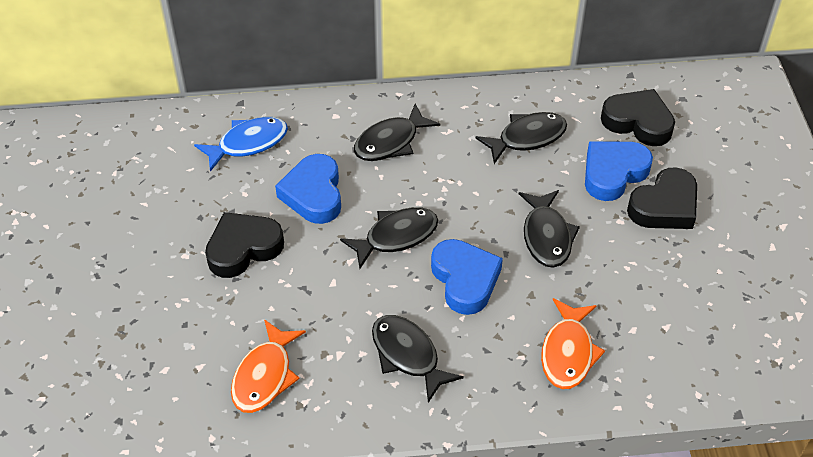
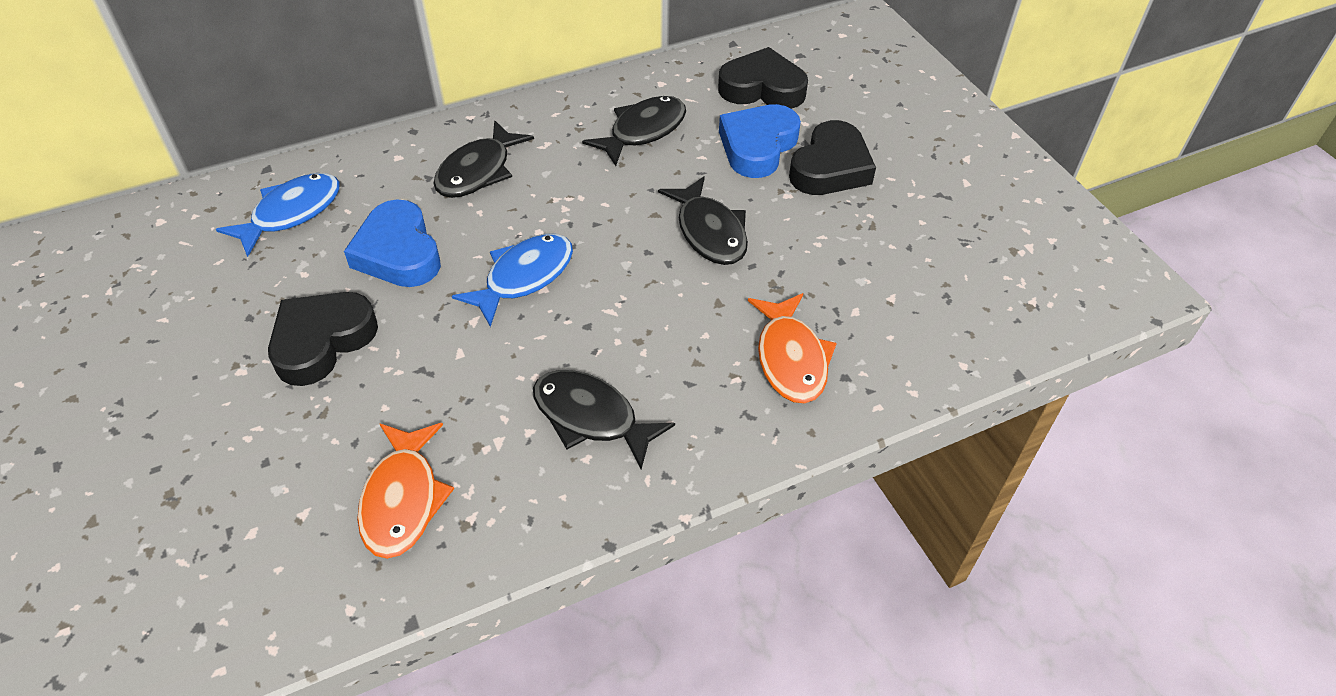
camera: 20 degrees left, 0 degrees up
(396, 237) = (524, 277): black fish -> blue fish
(465, 280) = (630, 306): blue heart -> none

